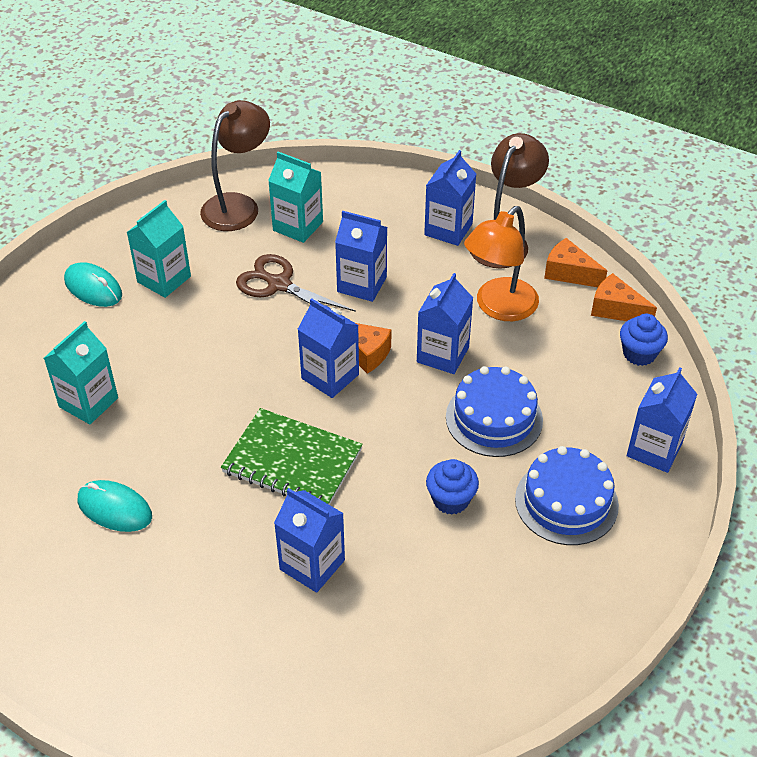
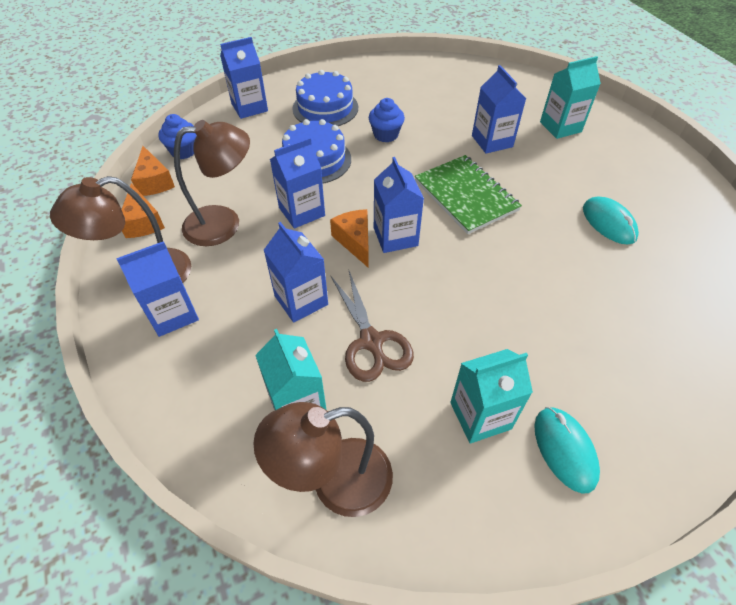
camera: 145 degrees left, 5 degrees up
(88, 402) = (607, 313): turquoise carton -> turquoise carton (560, 127)
(499, 308) = (224, 223): orange lamp -> brown lamp

